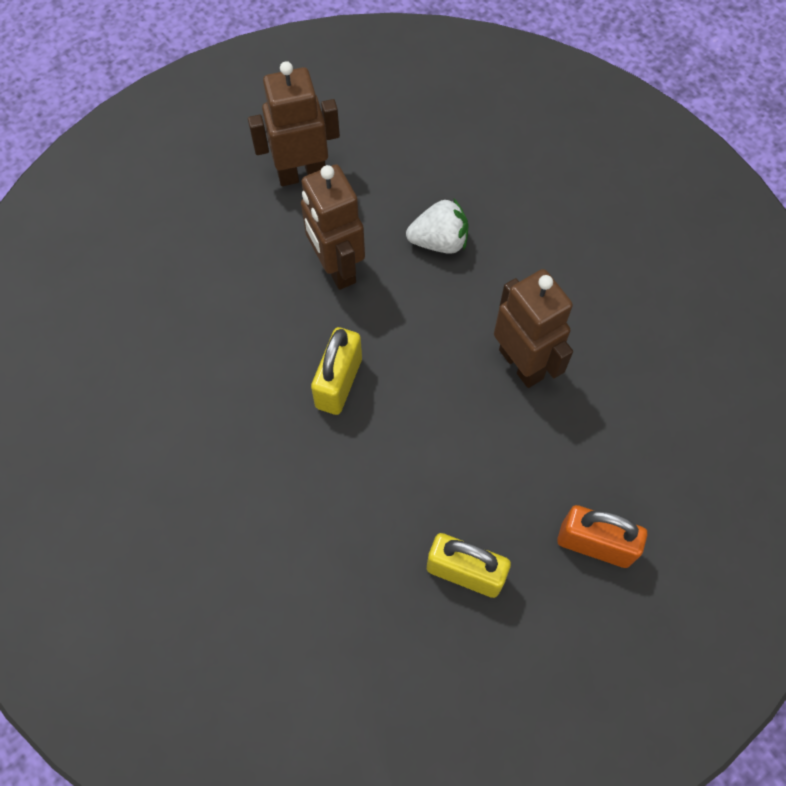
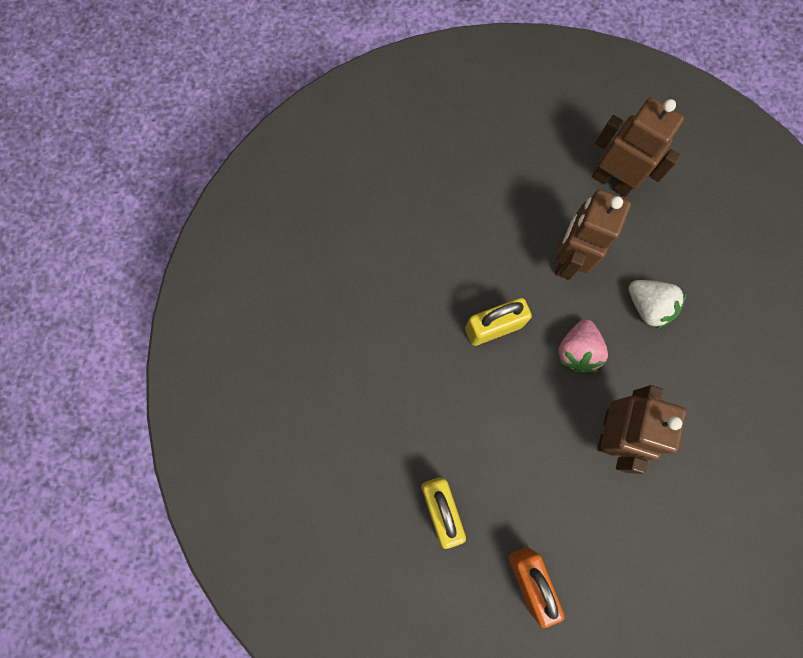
camera: 50 degrees right, 10 degrees up
(425, 330) = (577, 351): none -> pink strawberry

